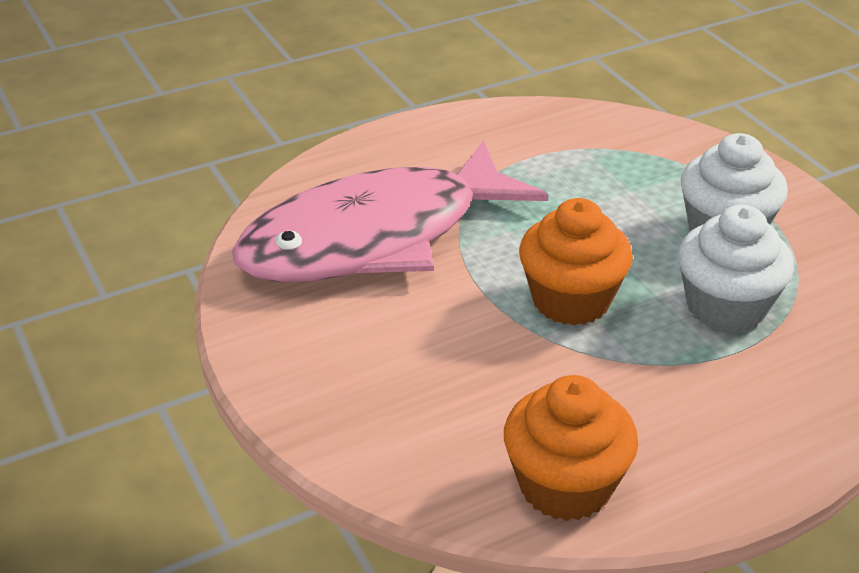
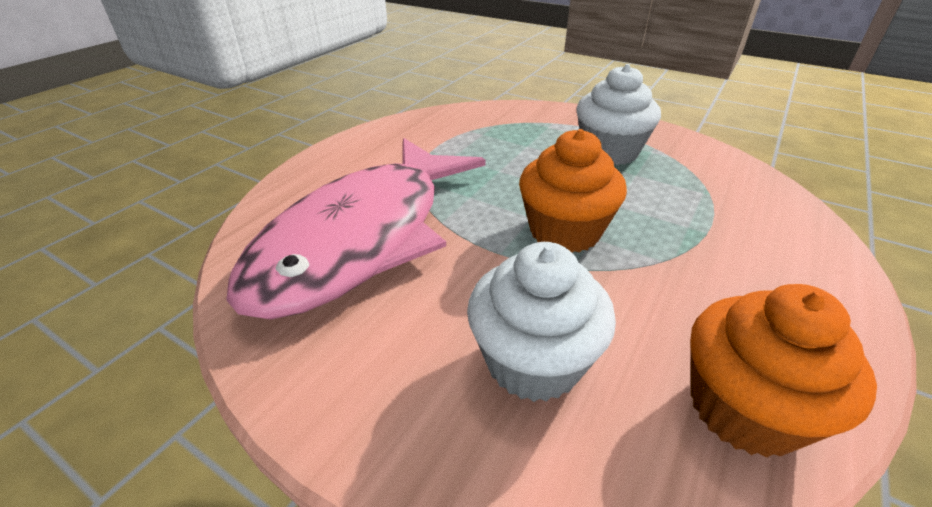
camera: 30 degrees left, 0 degrees up
(726, 307) = (668, 197): white cupcake -> white cupcake (533, 361)

